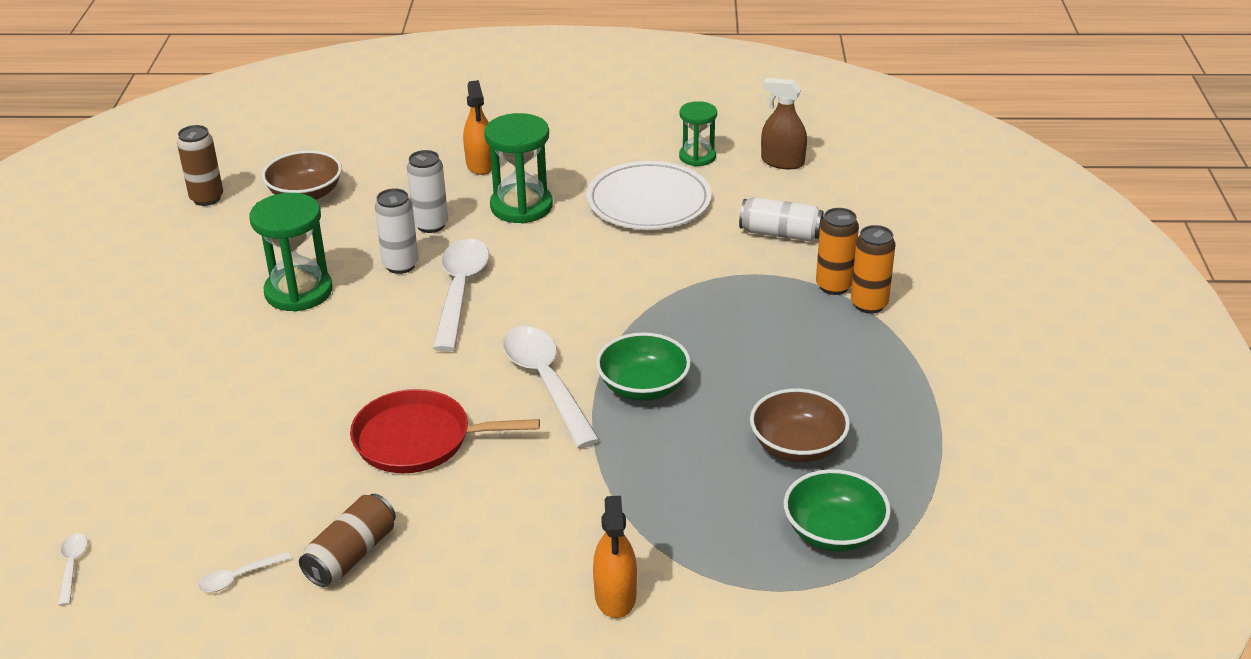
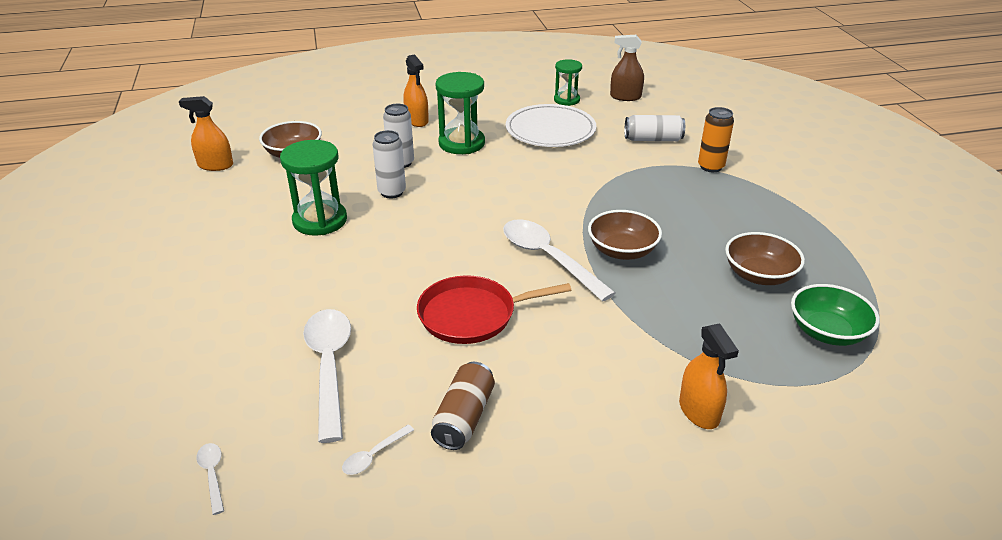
camera: 15 degrees left, 0 degrees up
(207, 198) = (215, 165): brown can -> orange spray bottle
(460, 291) = (447, 204): white spoon -> white spoon (329, 367)
(643, 387) = (622, 251): green bowl -> brown bowl
(869, 304) = (742, 175): orange can -> none

